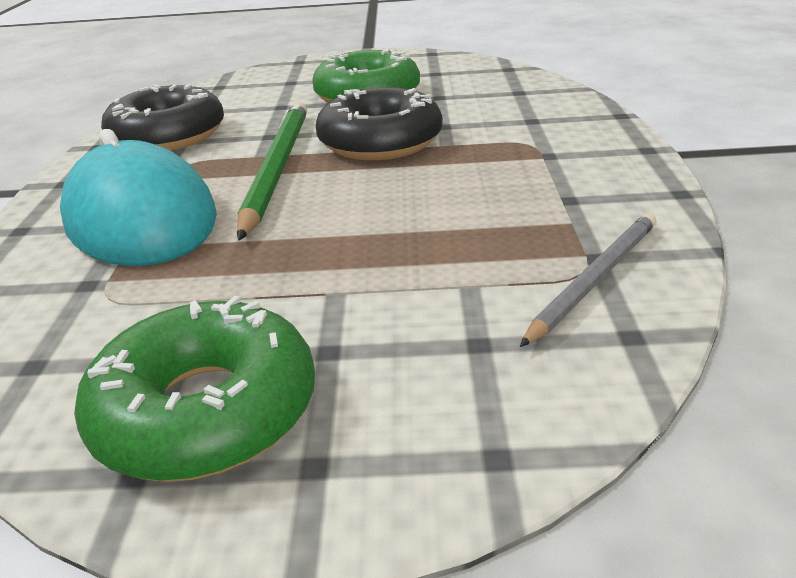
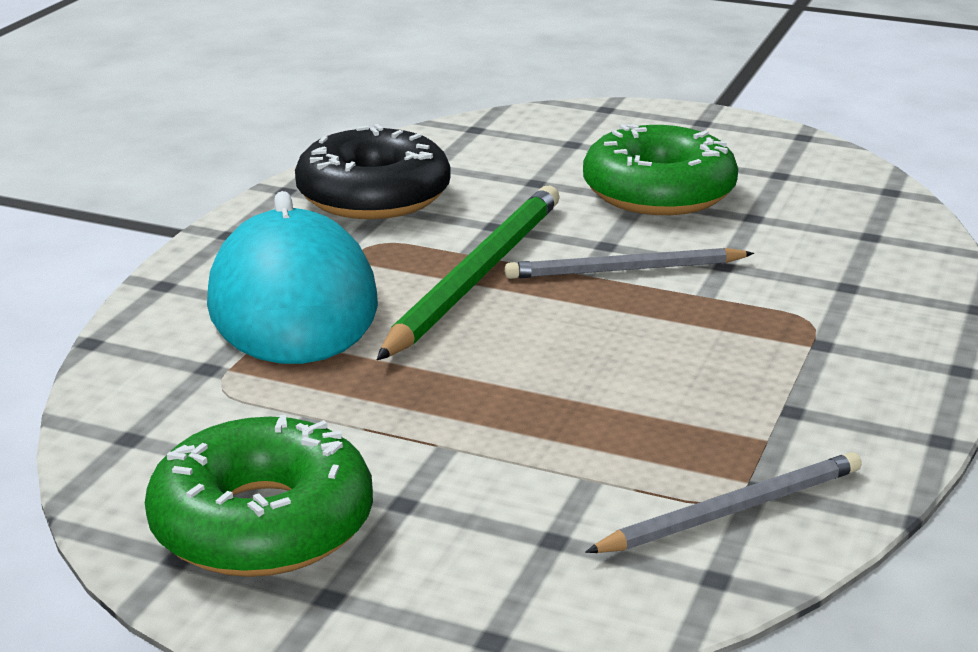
camera: 20 degrees right, 5 degrees down
(380, 142) = (624, 270): black donut -> grey pencil

